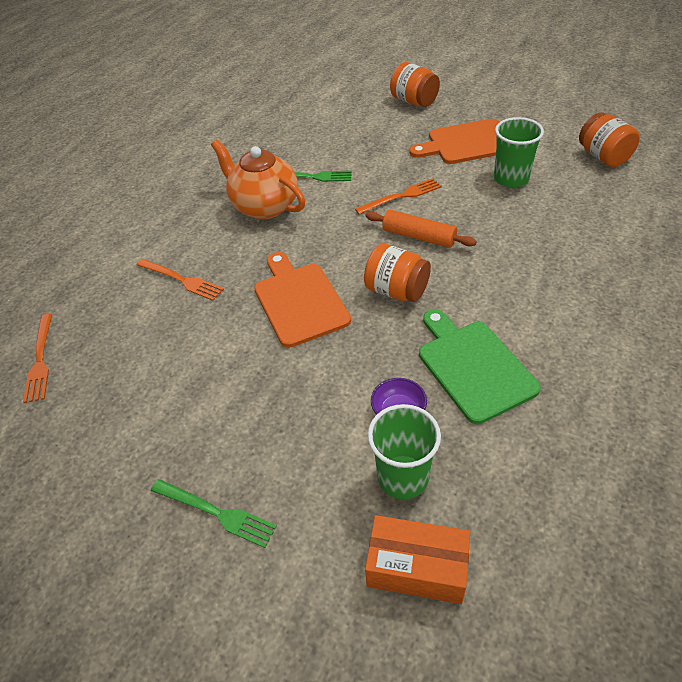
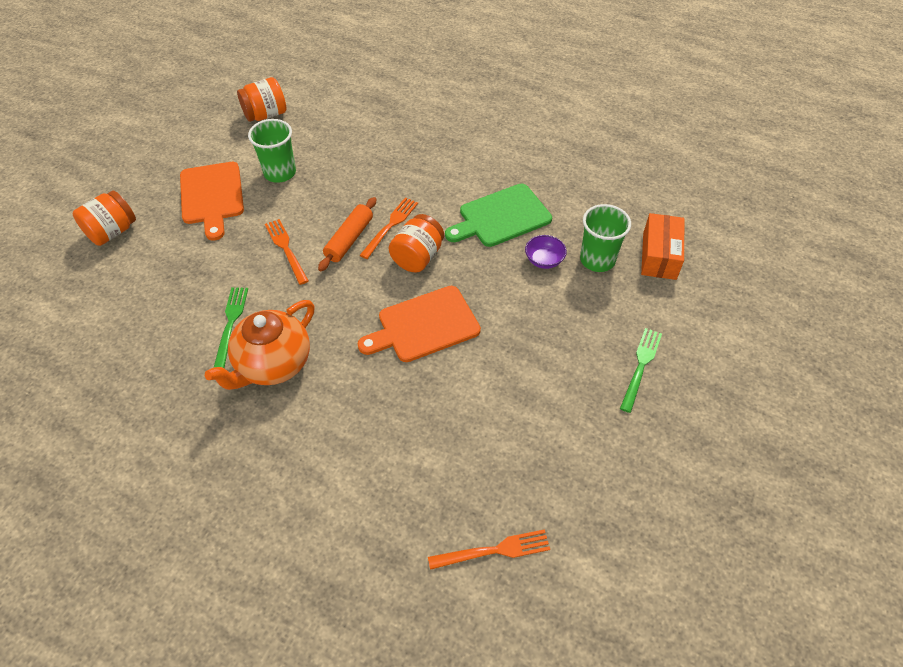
camera: 95 degrees left, 5 degrees up
(182, 280) = (384, 429): orange fork -> orange fork (391, 225)

